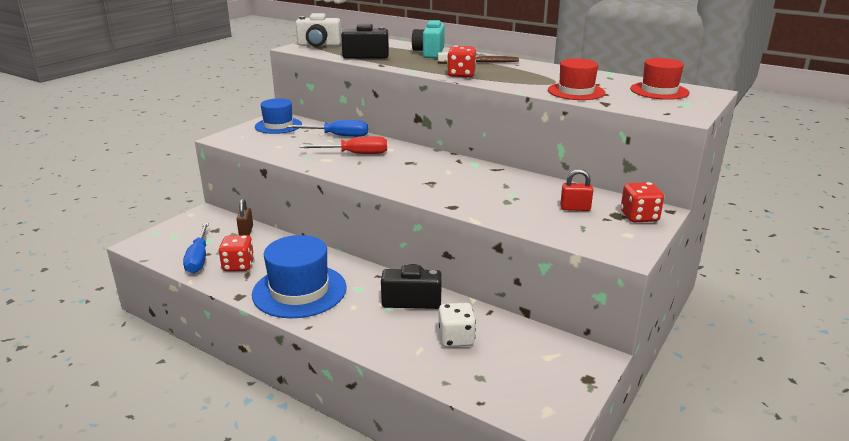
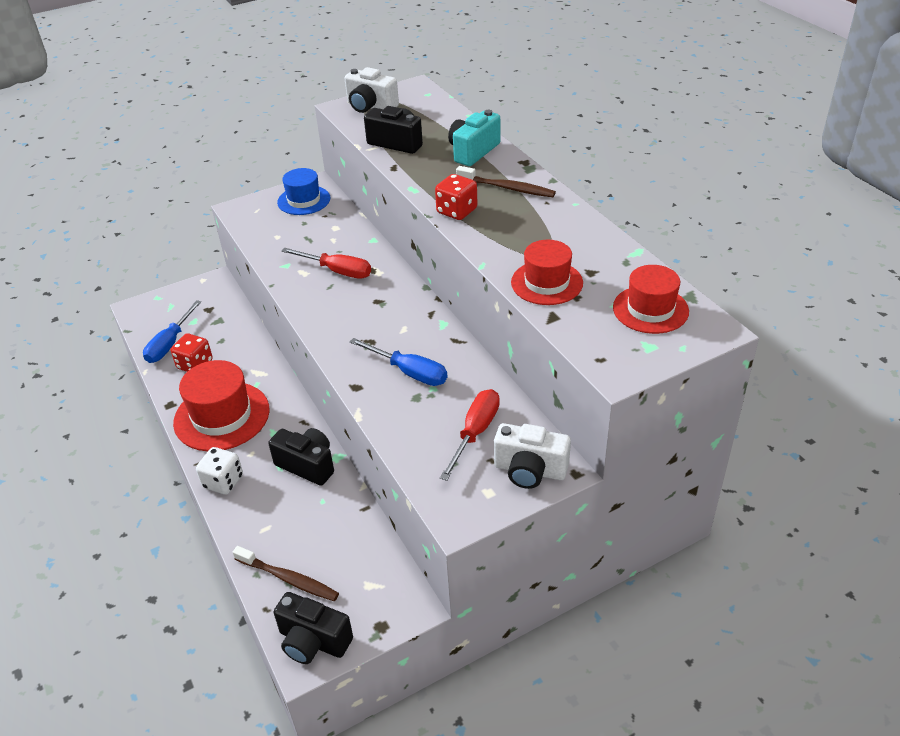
camera: 30 degrees right, 15 degrees up
(246, 231) = (232, 320): brown padlock -> none
(299, 291) = (222, 416): blue hat -> red hat
(338, 136) = (346, 234): blue screwdriver -> blue screwdriver (409, 372)
(456, 338) = (306, 528): white dice -> white dice (223, 482)
(477, 375) = (289, 579): none -> brown toothbrush
(545, 408) = (313, 641): none -> black camera
(575, 208) = (475, 432): red padlock -> red screwdriver
(639, 217) = (530, 470): red dice -> white camera

